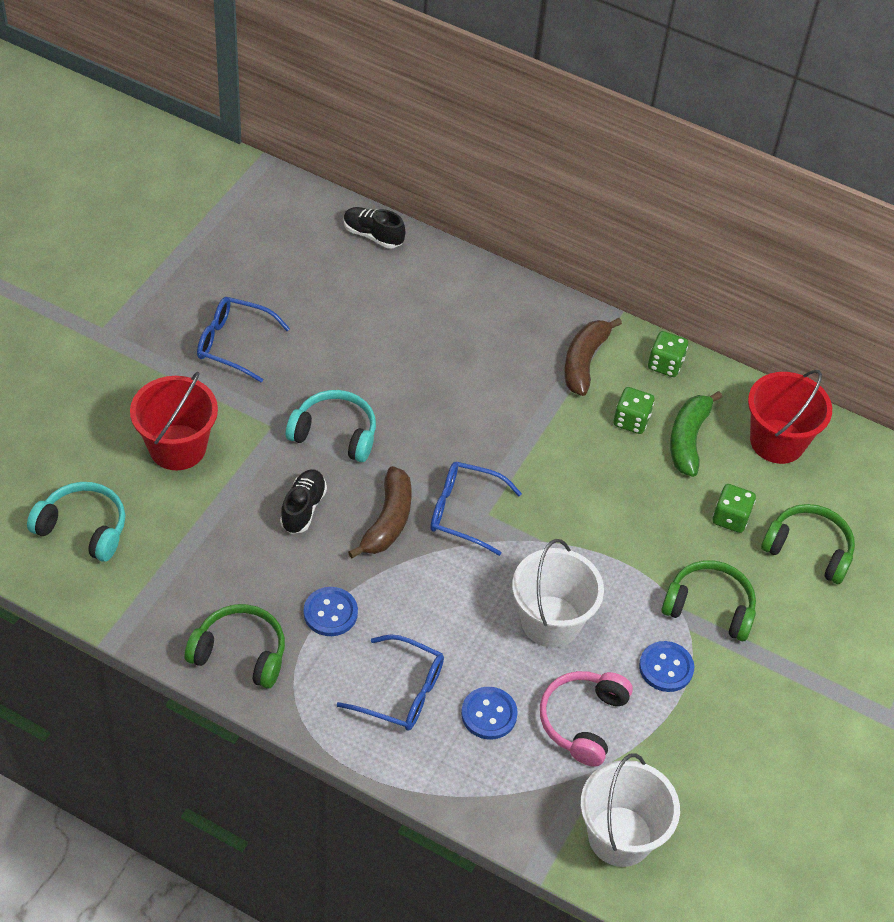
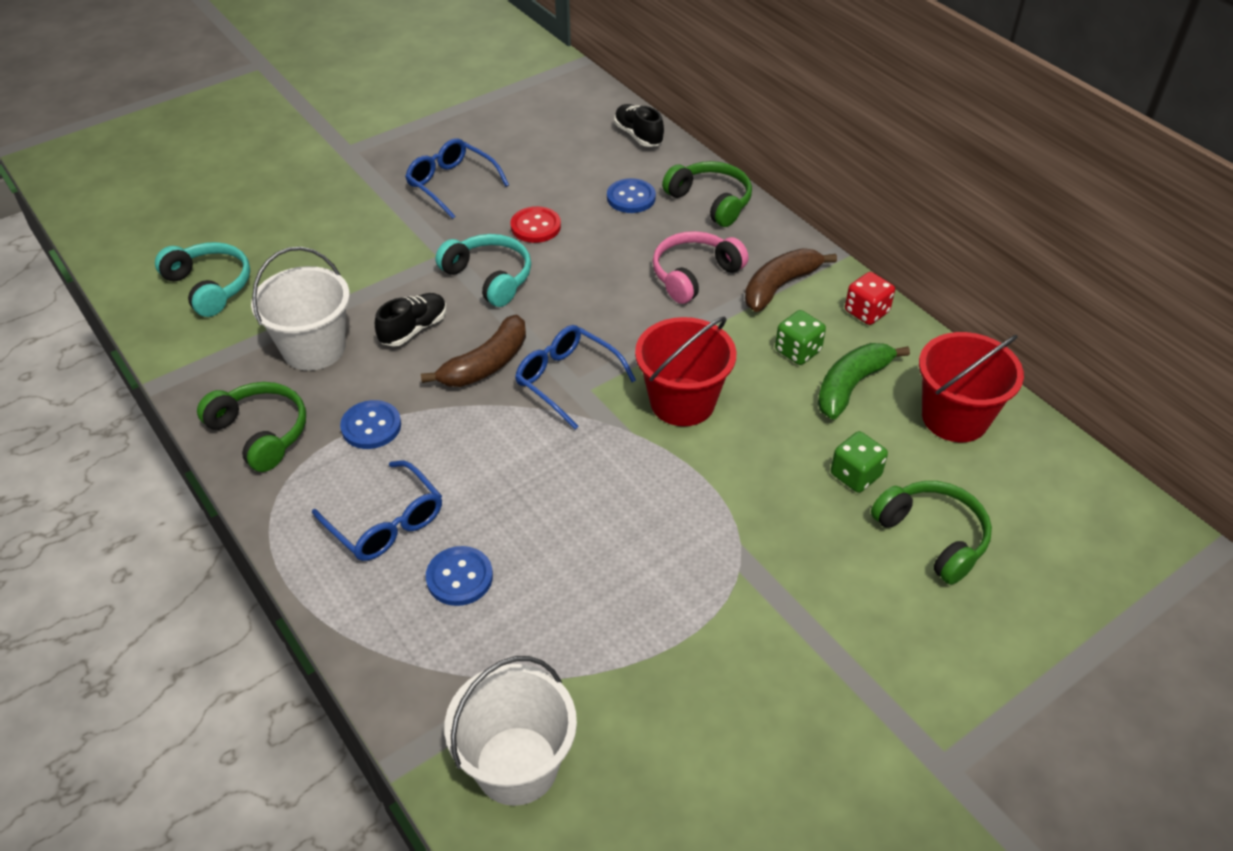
camera: 30 degrees right, 5 degrees down
(177, 447) = (340, 248): red bucket -> red bucket (682, 402)
(341, 366) = (535, 226): none -> red button
(551, 621) = (588, 510): white bucket -> white bucket (314, 348)
(583, 721) = (556, 622): pink headphones -> pink headphones (694, 275)
(665, 364) = (866, 312): green dice -> red dice
(666, 668) = (687, 601): blue button -> blue button (631, 198)
(709, 607) = (776, 557): green headphones -> green headphones (710, 201)

